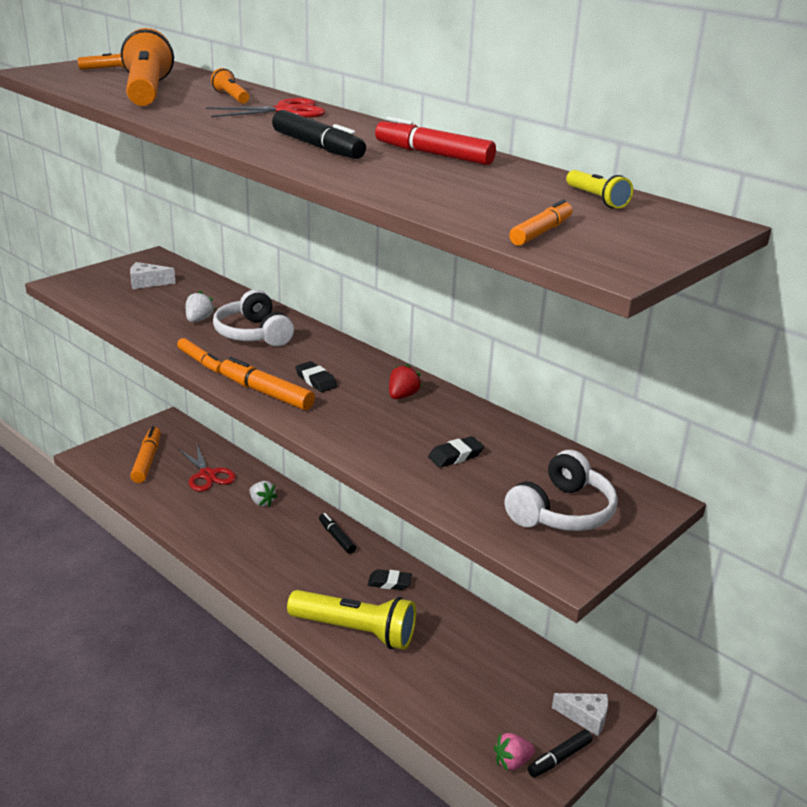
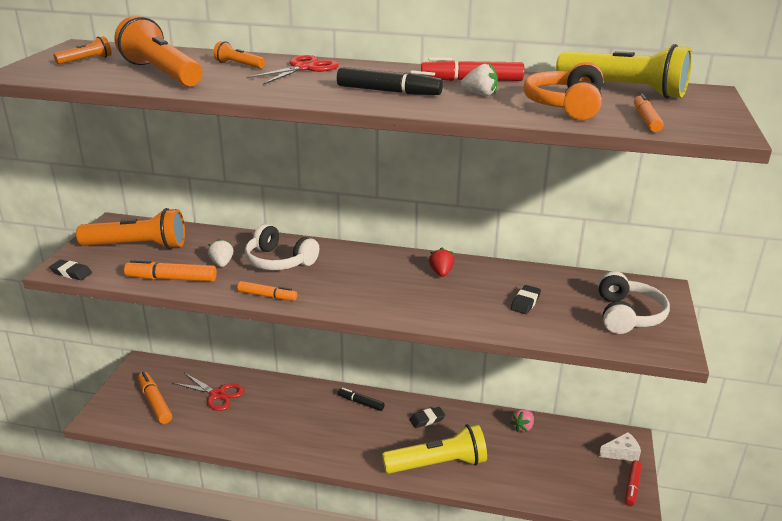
camera: 30 degrees left, 0 degrees up
(147, 283) = (138, 246): white cheese -> orange flashlight
(262, 502) = (281, 399): white strawberry -> white strawberry (480, 94)
(266, 393) = (348, 303): orange marker -> orange marker (171, 279)
(316, 380) = (370, 281): black eraser -> black eraser (71, 273)
(478, 199) = (565, 106): none -> orange headphones
(512, 762) = (610, 502): pink strawberry -> pink strawberry (522, 427)
(559, 758) = (632, 486): black marker -> red marker
(596, 199) = (624, 90): yellow flashlight -> yellow flashlight, size x2.18

